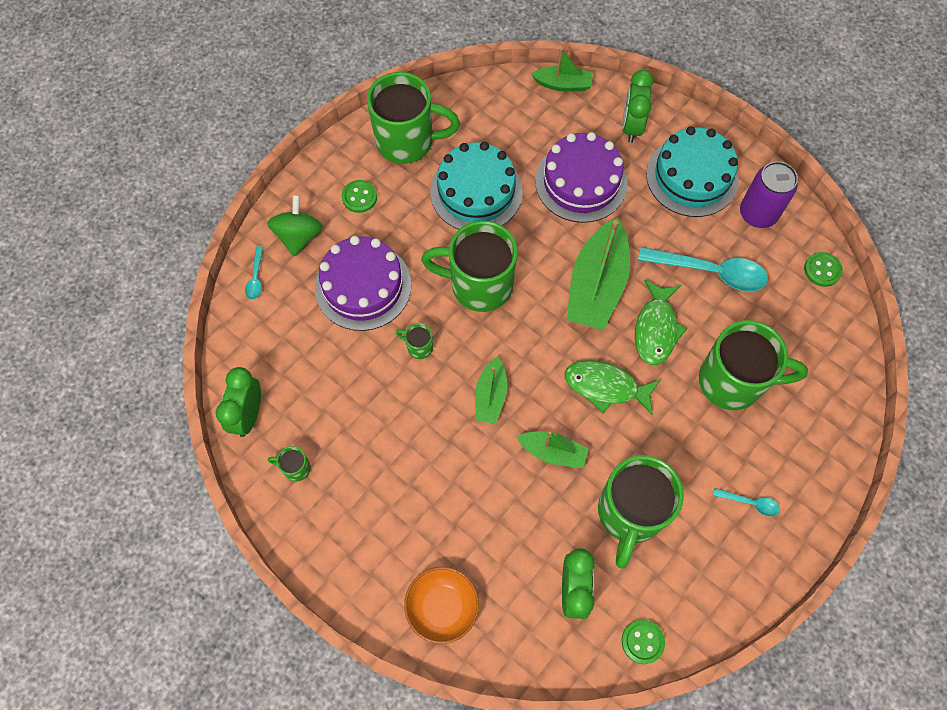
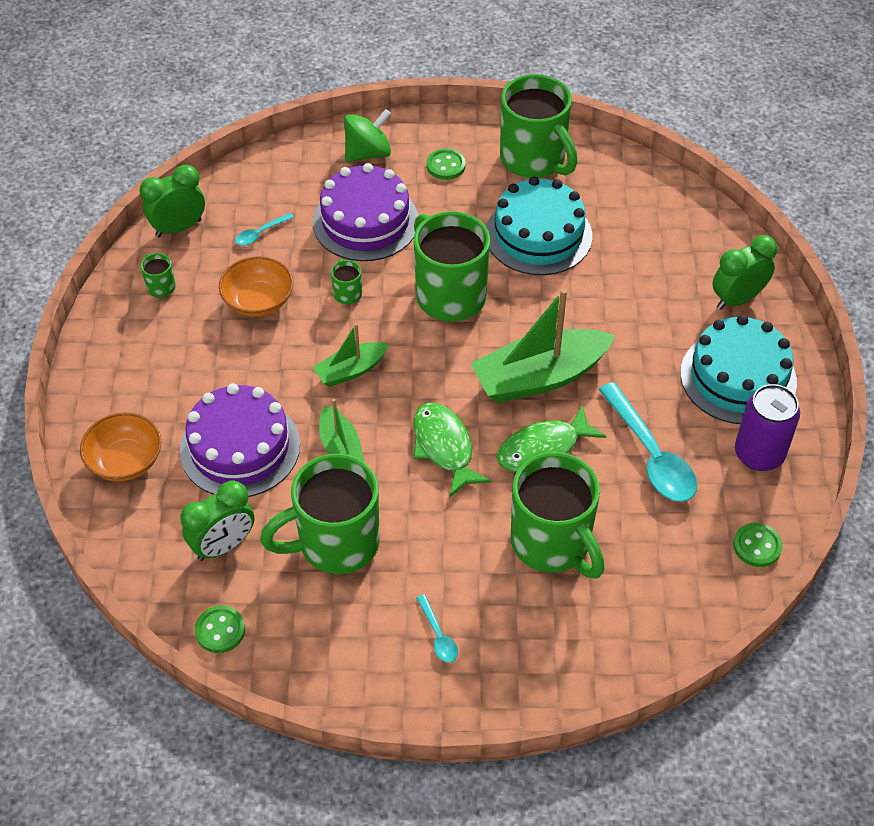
camera: 50 degrees right, 15 degrees down
(256, 278) = (302, 153): turquoise spoon -> turquoise spoon (260, 233)
(372, 410) = (258, 301): none -> orange bowl
(563, 84) = (720, 223): green boat -> none
(581, 182) = (633, 300): purple cake -> purple cake (240, 447)

